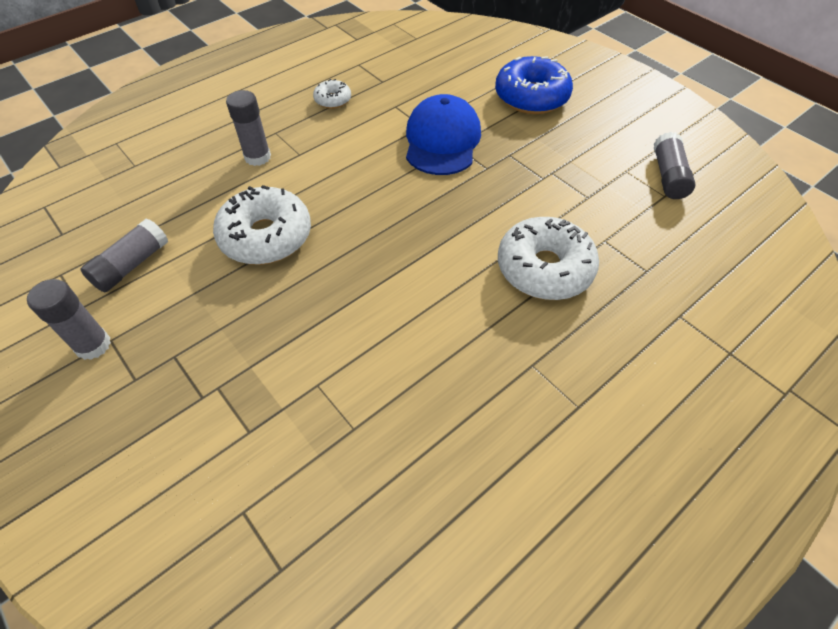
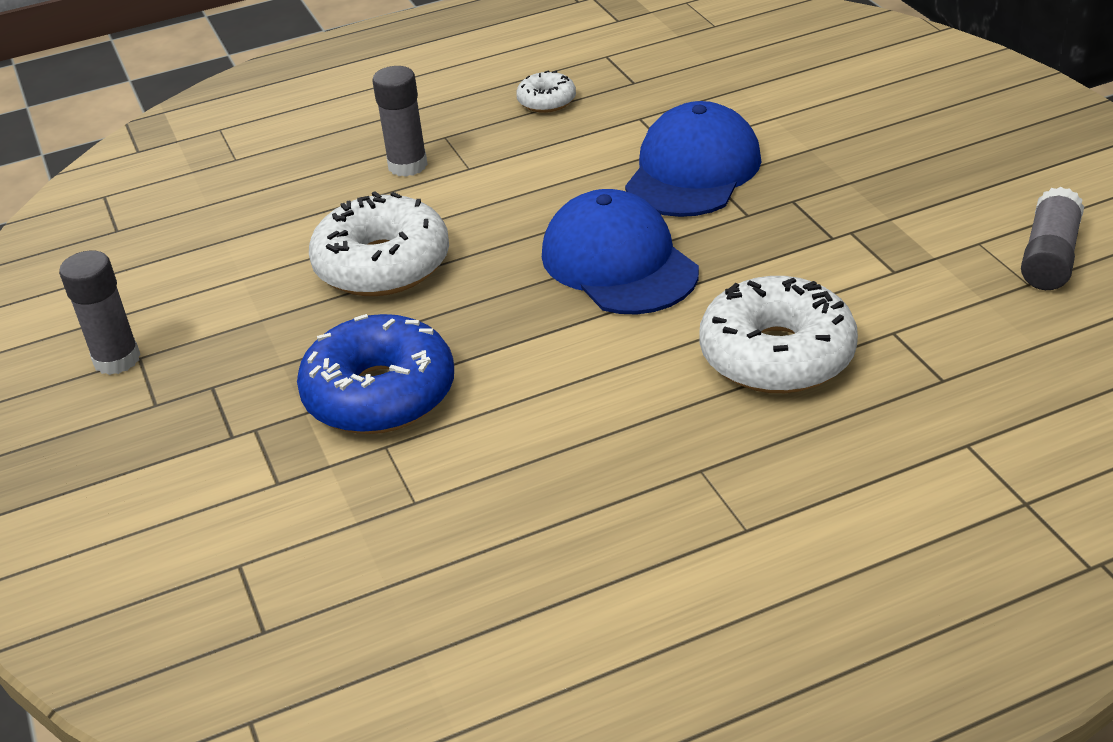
camera: 20 degrees right, 15 degrees down
(131, 265) = (193, 277): grey glue stick -> none
(421, 213) = (619, 263): none -> blue cap
(531, 97) = (868, 124): blue donut -> blue donut (380, 394)

